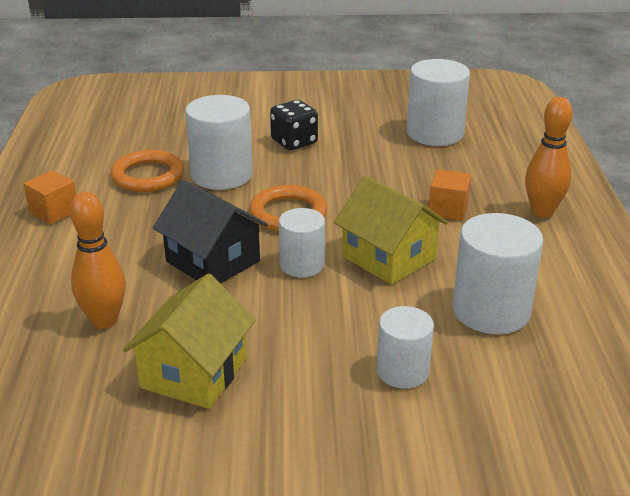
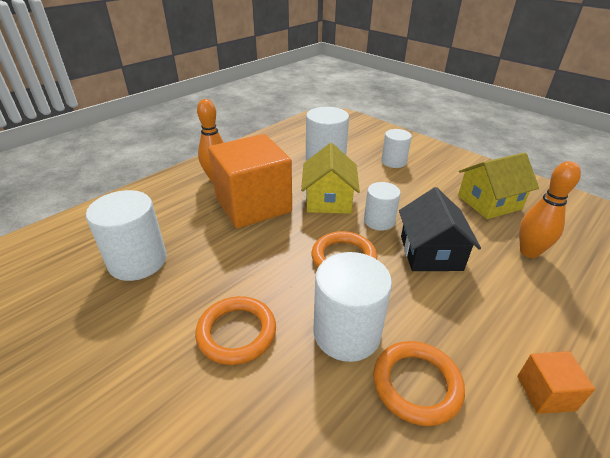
camera: 135 degrees left, 5 degrees up
(294, 142) = (236, 332): black dice -> orange ring
(448, 210) = (253, 205): orange cube -> orange cube, size x2.35

